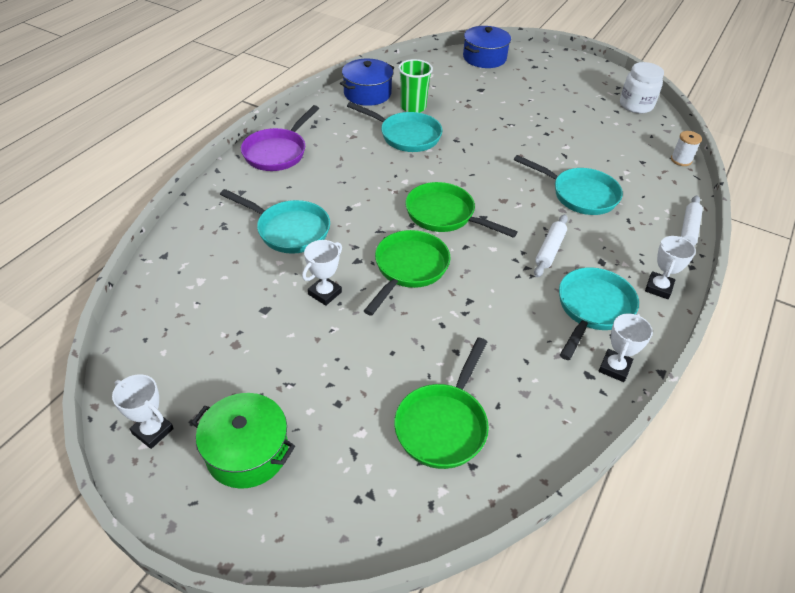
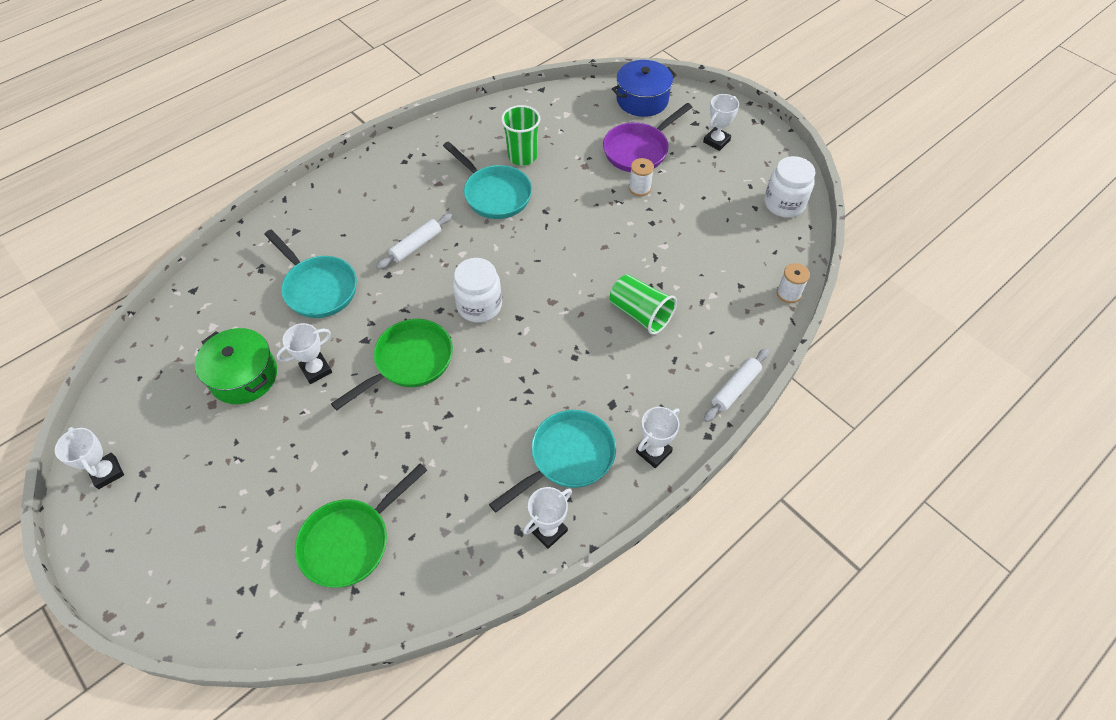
camera: 20 degrees right, 10 degrees up
(247, 452) = (173, 516): green pot -> green pot (244, 376)
(277, 152) = (352, 188): purple pan -> purple pan (638, 150)
(367, 93) = (483, 128): blue pot -> none
(444, 215) = (479, 306): green pan -> white jar
(521, 113) = (639, 188): none -> white spool
(550, 250) = (565, 376): white rolling pin -> white rolling pin (416, 245)
(558, 75) = (716, 141): none -> white trophy
(580, 195) = (640, 314): turquoise pan -> green cup

